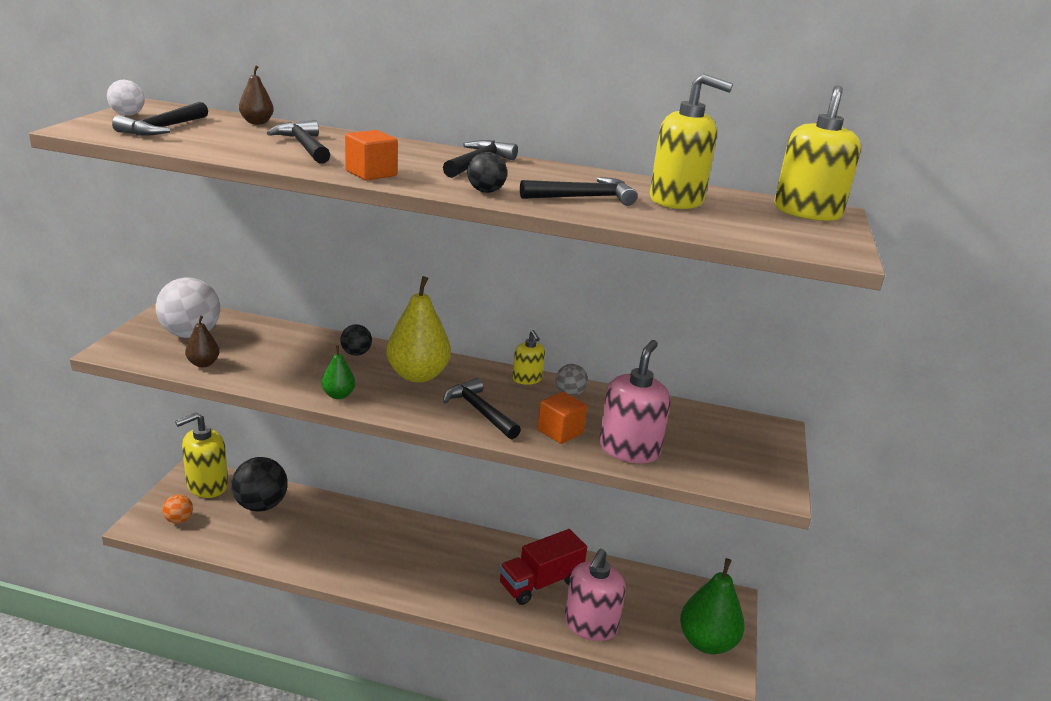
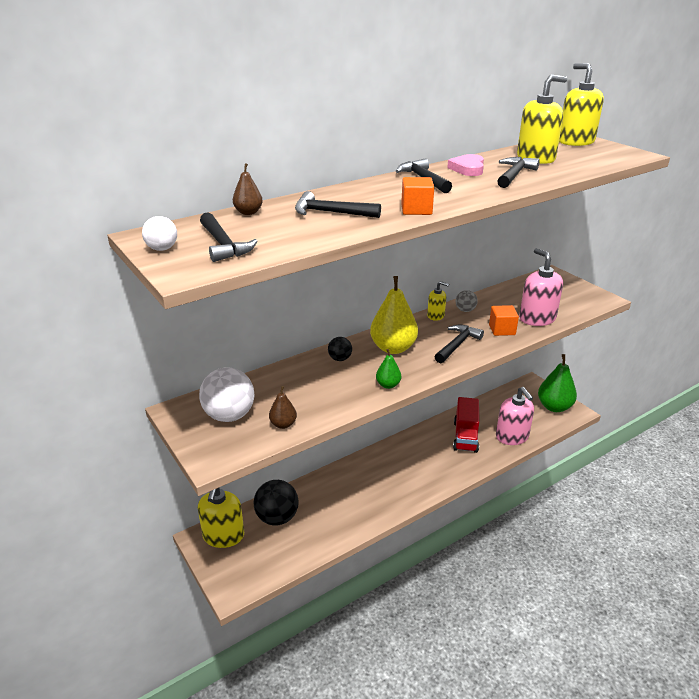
camera: 45 degrees left, 5 degrees up
(179, 520) = (248, 567): orange ball -> none
(480, 411) = (457, 345): black hammer -> black hammer turned 120 degrees clockwise
(485, 191) = (482, 192): black ball -> none
(558, 175) = (468, 169): none -> pink heart

